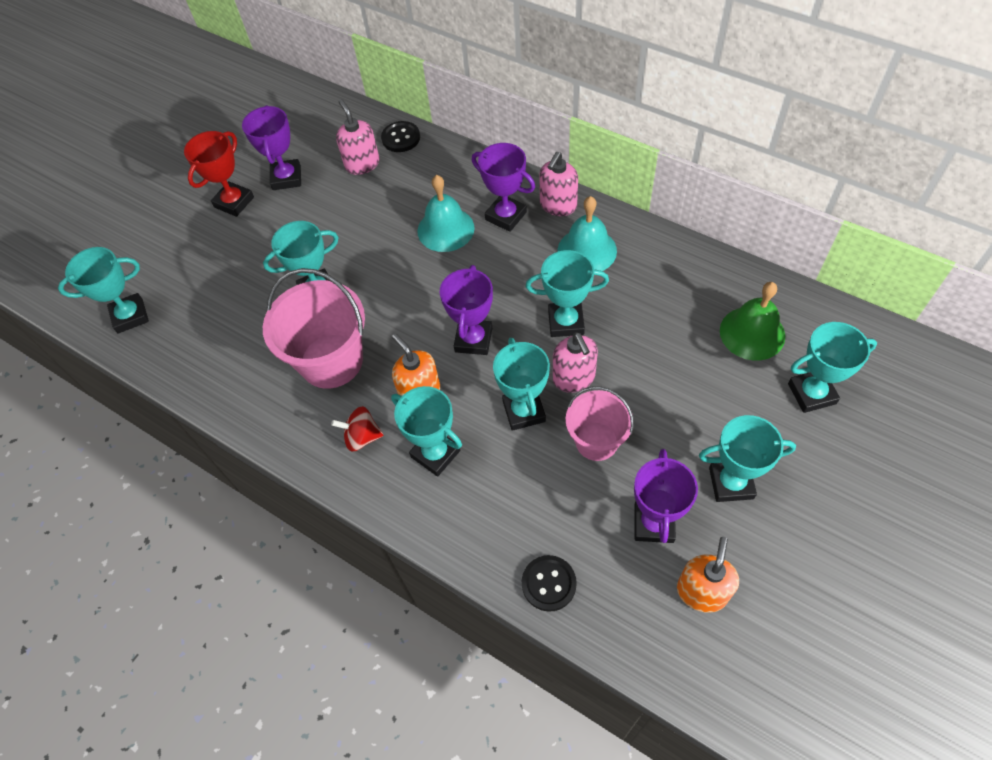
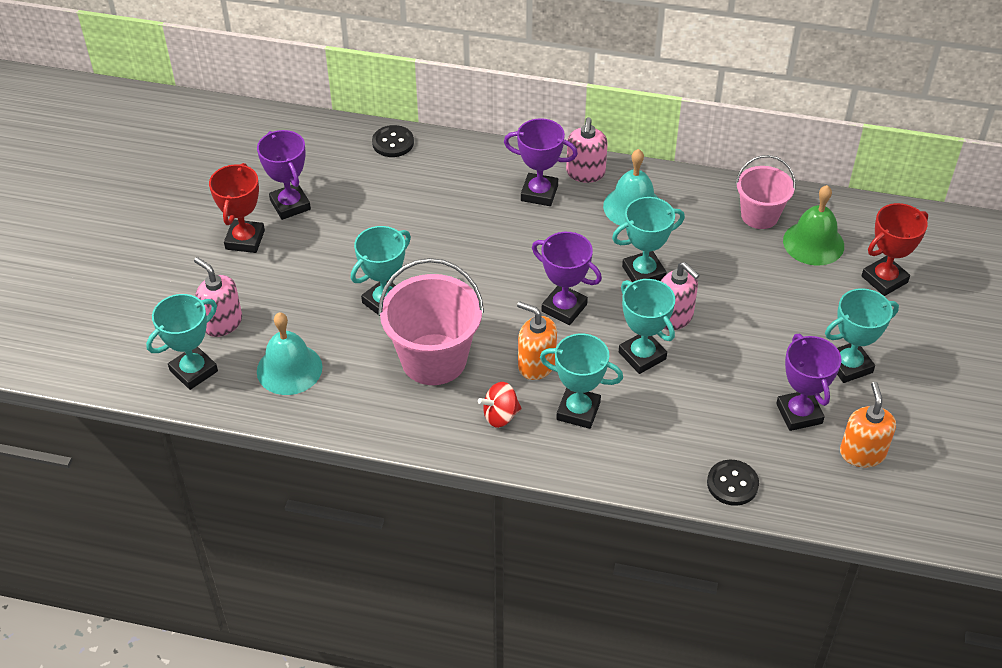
camera: 25 degrees left, 10 degrees down
(362, 164) = (365, 175): pink soap dispenser -> pink soap dispenser (222, 323)
(445, 229) = (485, 217): turquoise bell -> turquoise bell (289, 369)
(473, 340) = (564, 308): purple trophy -> purple trophy turned 45 degrees counterclockwise
(596, 441) = (719, 363): pink bucket -> pink bucket (759, 215)
(811, 393) = (884, 279): turquoise trophy -> red trophy

